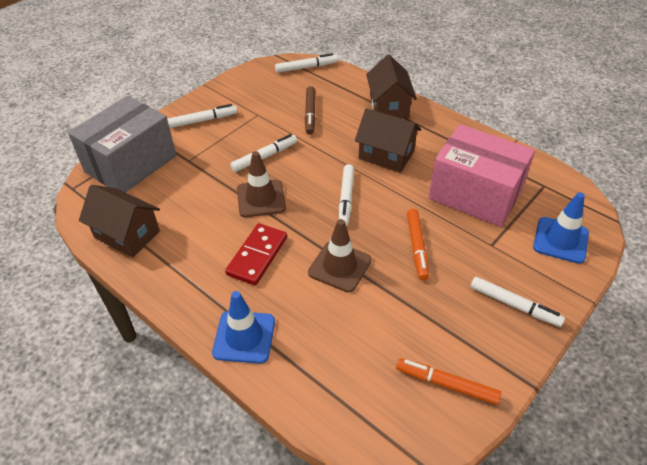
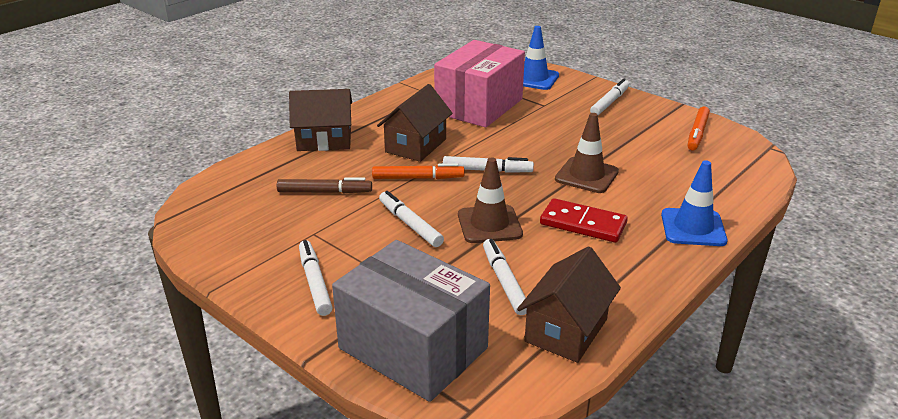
camera: 90 degrees left, 15 degrees down
(306, 67) = (210, 195): white marker -> white marker (504, 281)
(417, 247) = (553, 137): orange marker -> orange marker (418, 178)

